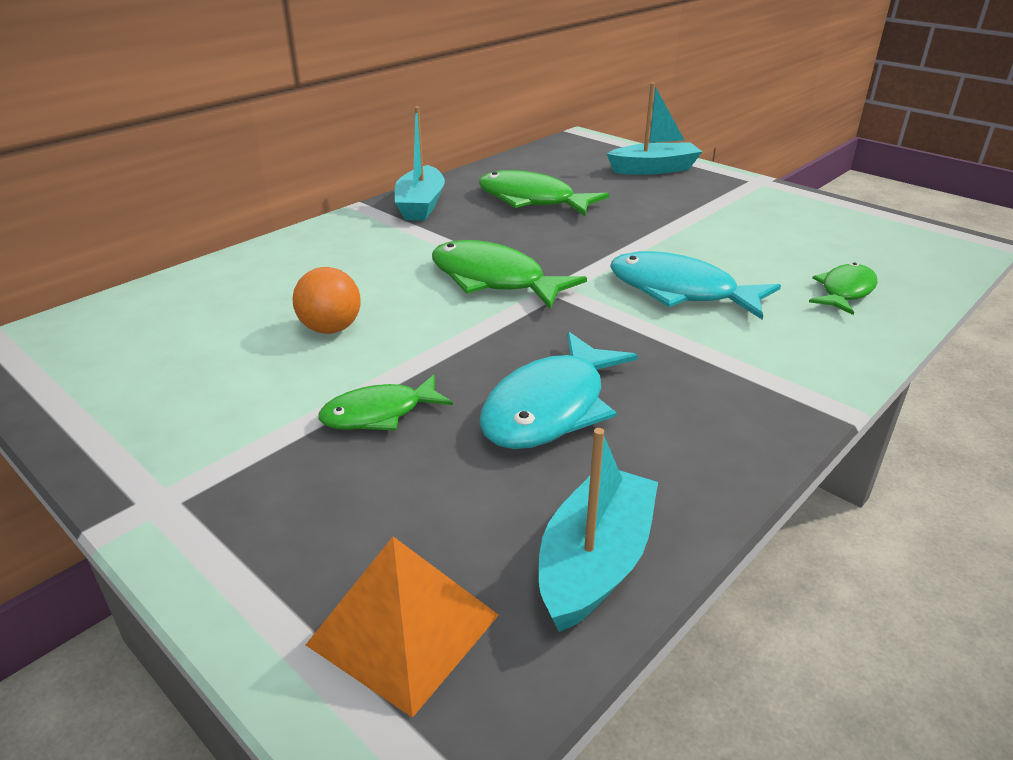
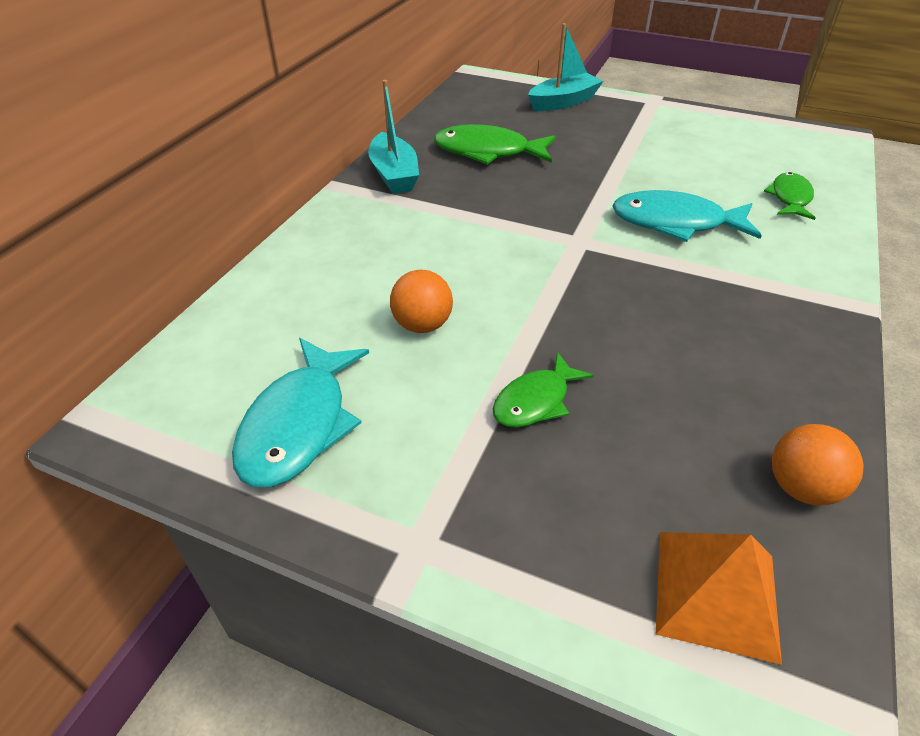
camera: 20 degrees left, 10 degrees up
(494, 280) = (522, 242): green fish -> none
(550, 407) = (664, 358): turquoise fish -> turquoise fish (299, 424)
(595, 562) = (801, 487): turquoise boat -> orange ball

